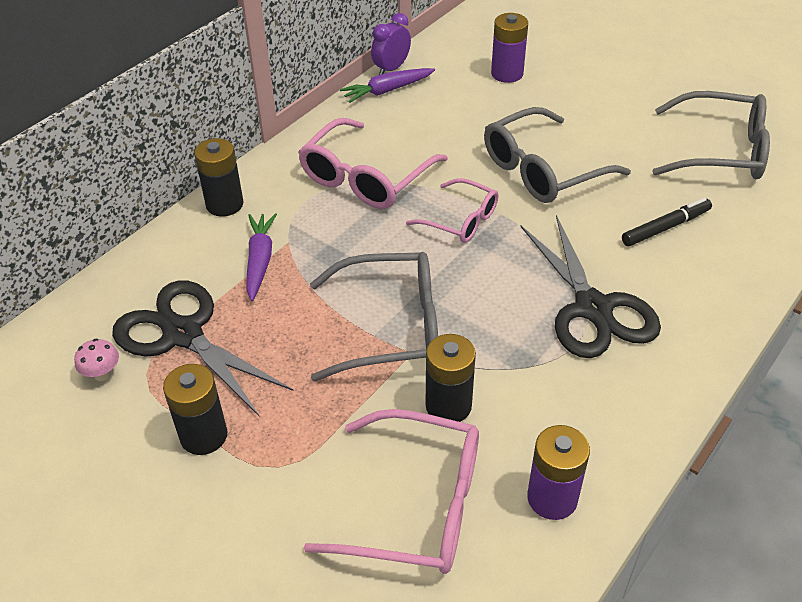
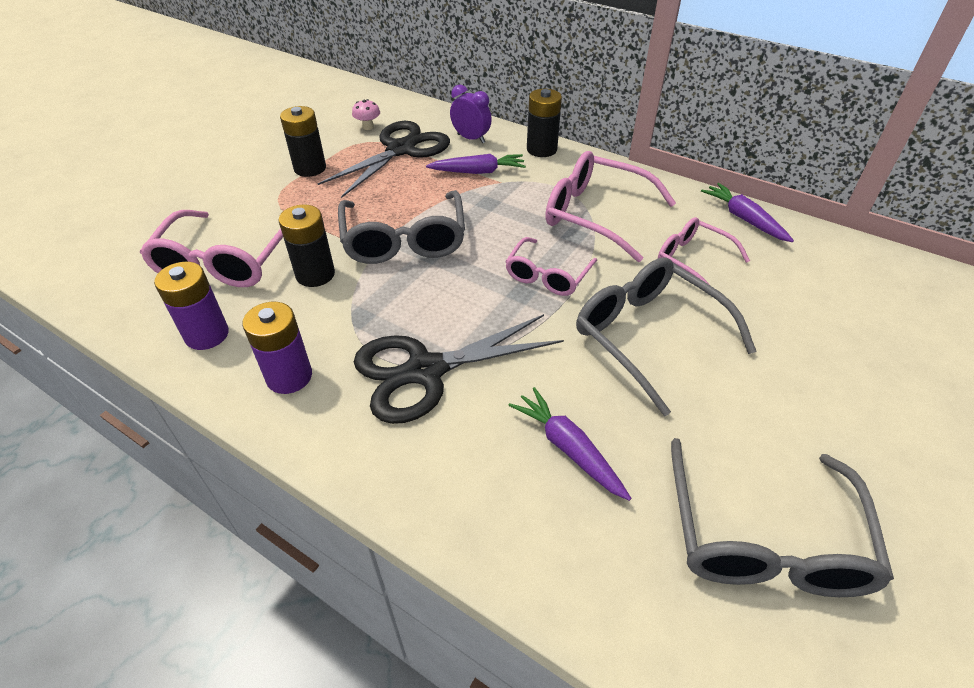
camera: 85 degrees right, 0 degrees up
(391, 69) = (786, 219): purple clock -> purple clock (471, 138)
(444, 130) = (693, 260): none -> pink glasses
(507, 74) = (832, 307): purple battery -> purple battery (289, 376)
(665, 227) = (568, 448): black marker -> purple carrot

